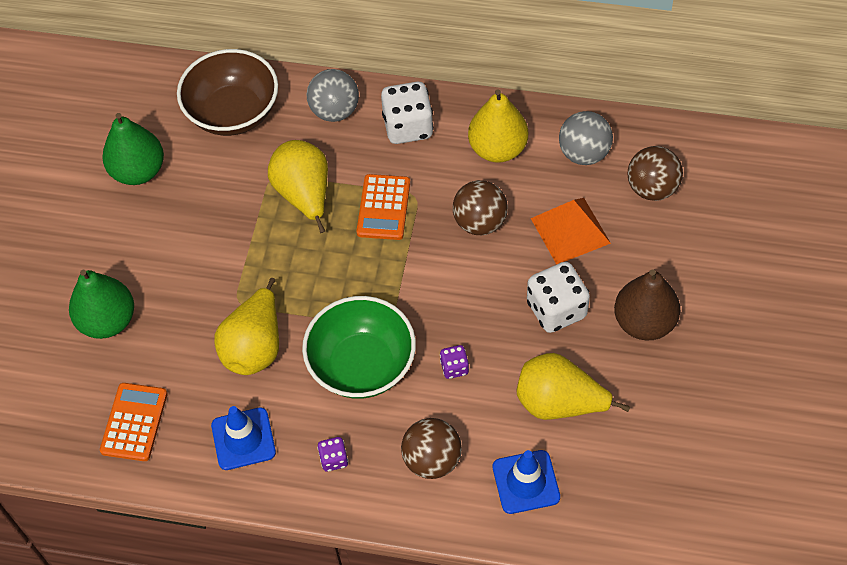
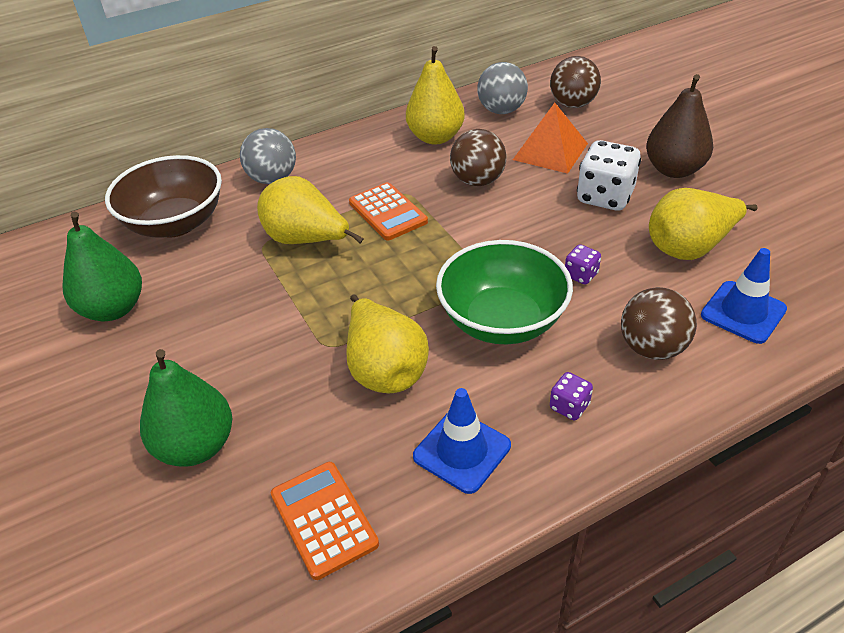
camera: 40 degrees left, 15 degrees down
(408, 127) = (348, 159): white dice -> none

